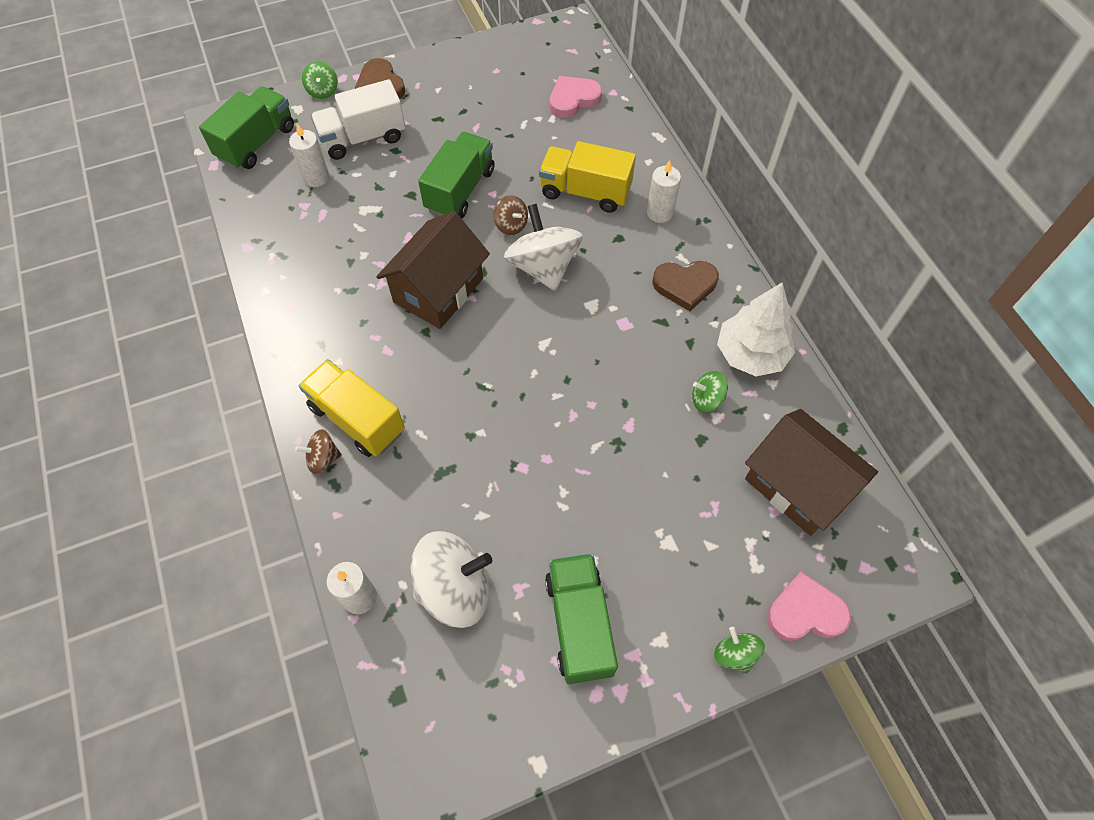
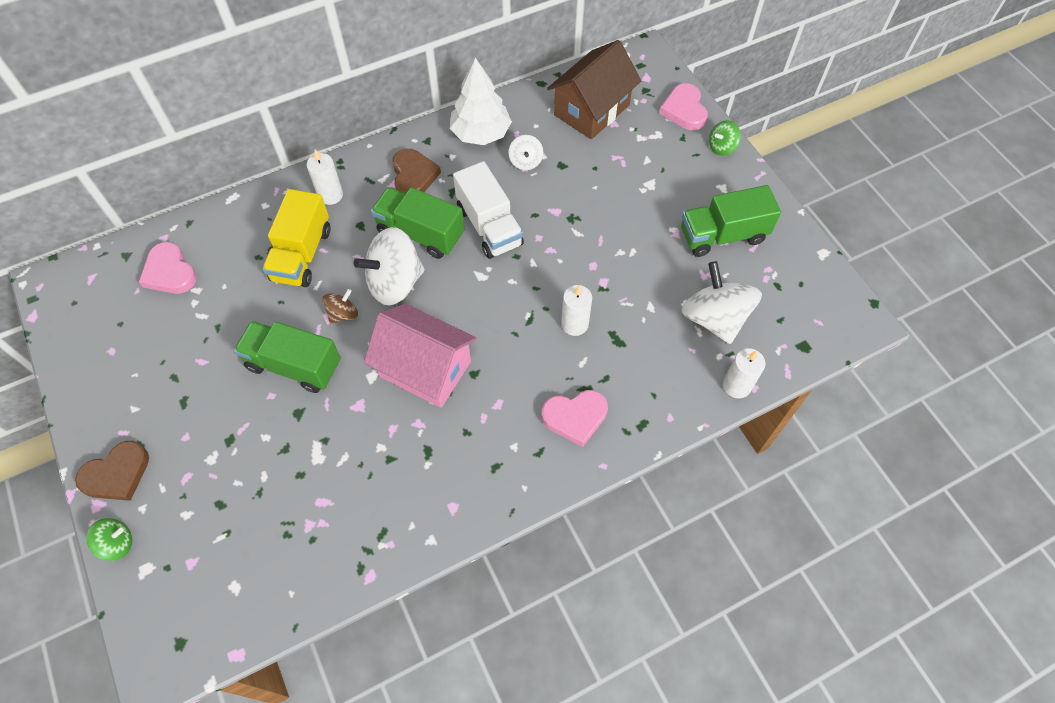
camera: 95 degrees left, 0 degrees up
(257, 143) = (202, 607): green truck -> green truck (420, 233)
(316, 177) = (266, 520): white candle -> white candle (574, 324)
(323, 459) = (619, 439): brown spinning top -> none
(357, 419) = (575, 417): yellow truck -> pink heart
(363, 138) = (207, 479): white truck -> white truck (489, 226)
(438, 290) = (425, 369): brown house -> pink house
(706, 399) = (525, 161): green spinning top -> white spinning top

